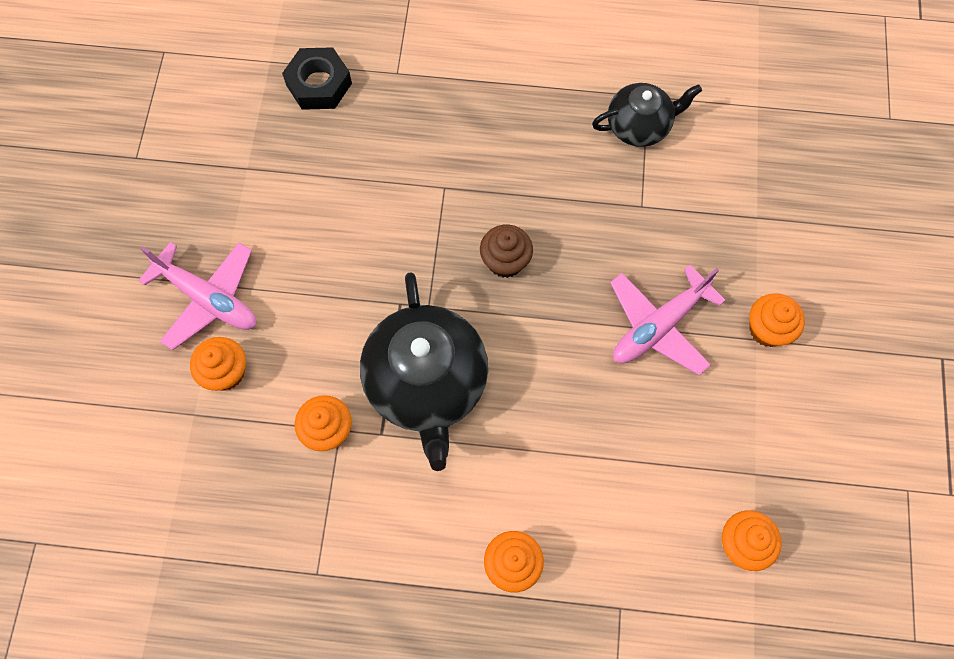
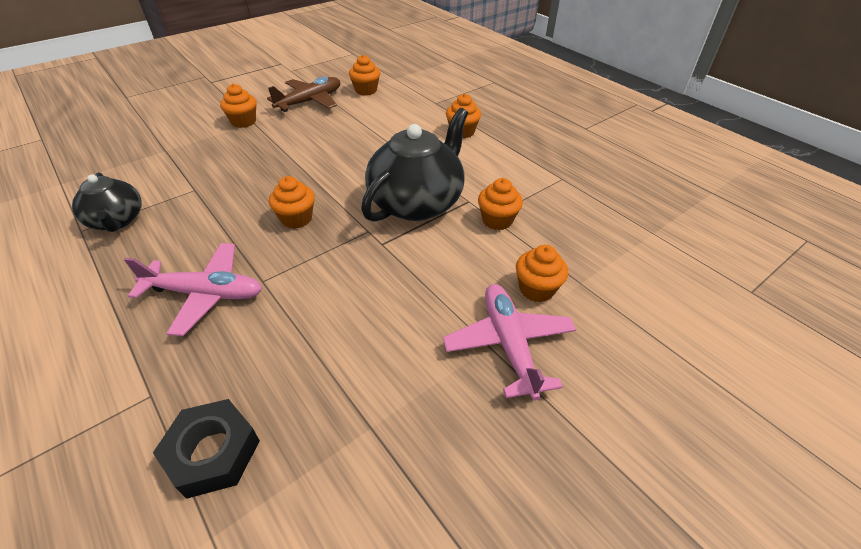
camera: 135 degrees left, 25 degrees down
(505, 261) = (296, 219): brown cupcake -> orange cupcake
(639, 126) = (117, 221): black teapot -> black teapot turned 150 degrees counterclockwise
(658, 326) = (279, 149): pink plane -> pink plane (206, 294)
(766, 443) = (310, 101): none -> brown plane

